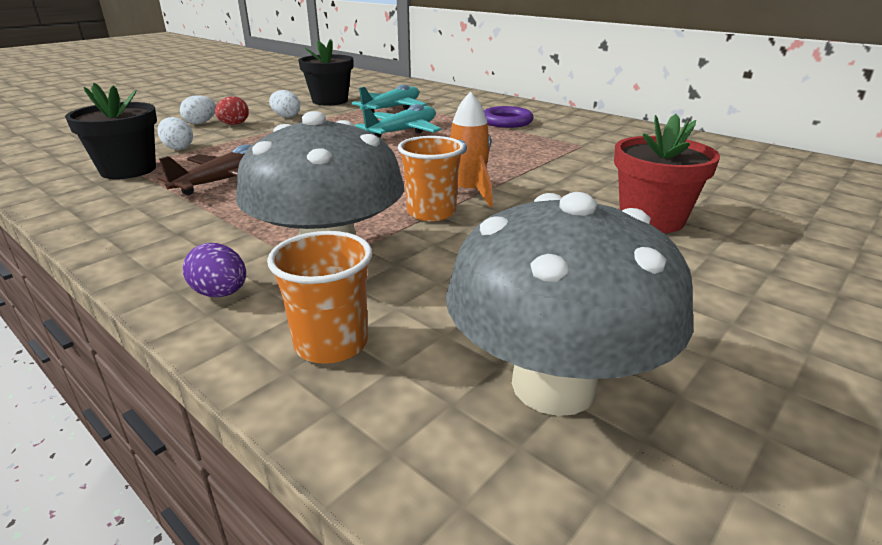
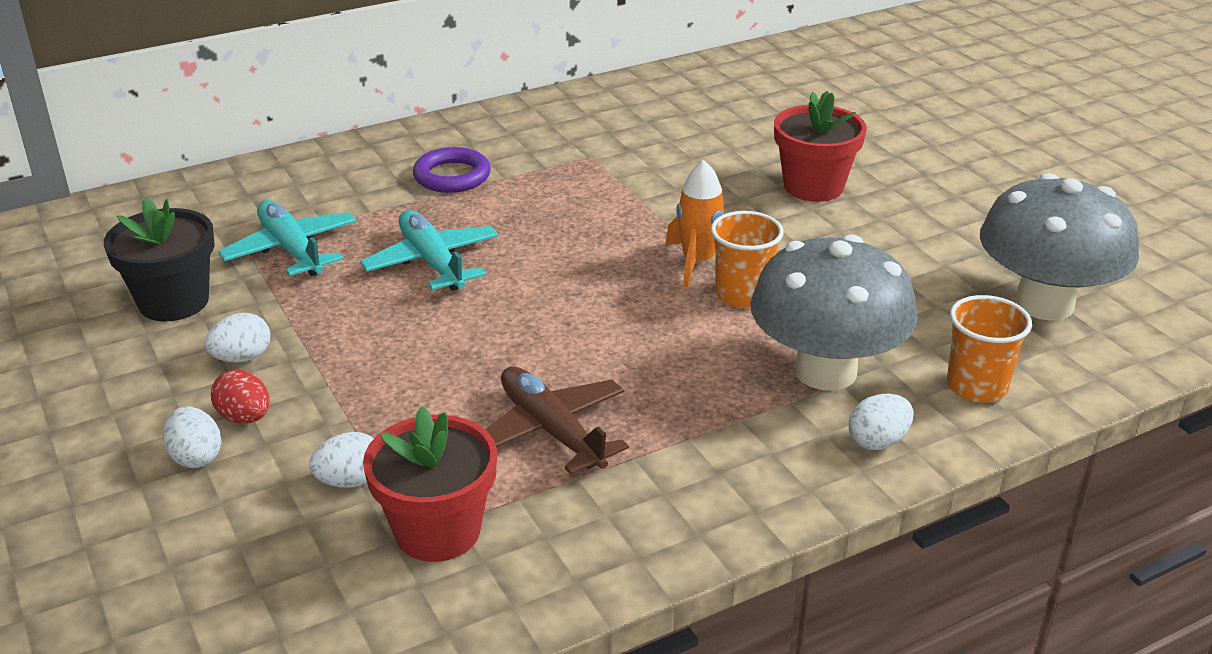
camera: 70 degrees left, 5 degrees up
(128, 170) = (437, 531): black flower pot -> red flower pot
(221, 293) = (878, 441): purple egg -> white egg

